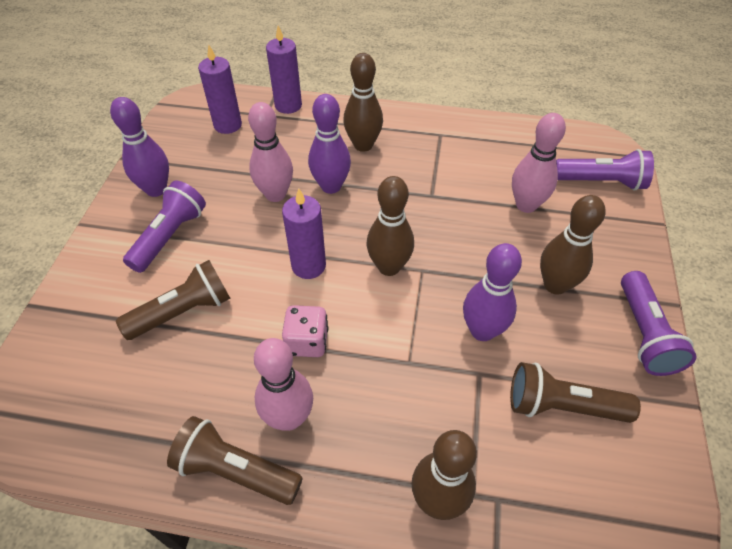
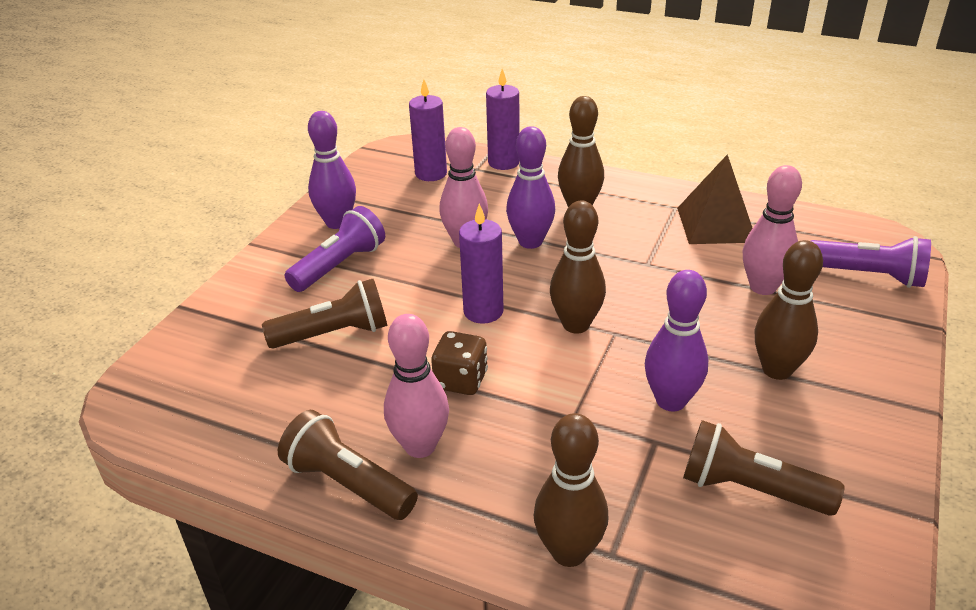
camera: 15 degrees right, 15 degrees down
(307, 342) = (461, 380): pink dice -> brown dice
(476, 147) = (716, 224): none -> brown pyramid
(644, 333) = (881, 435): purple flashlight -> none

